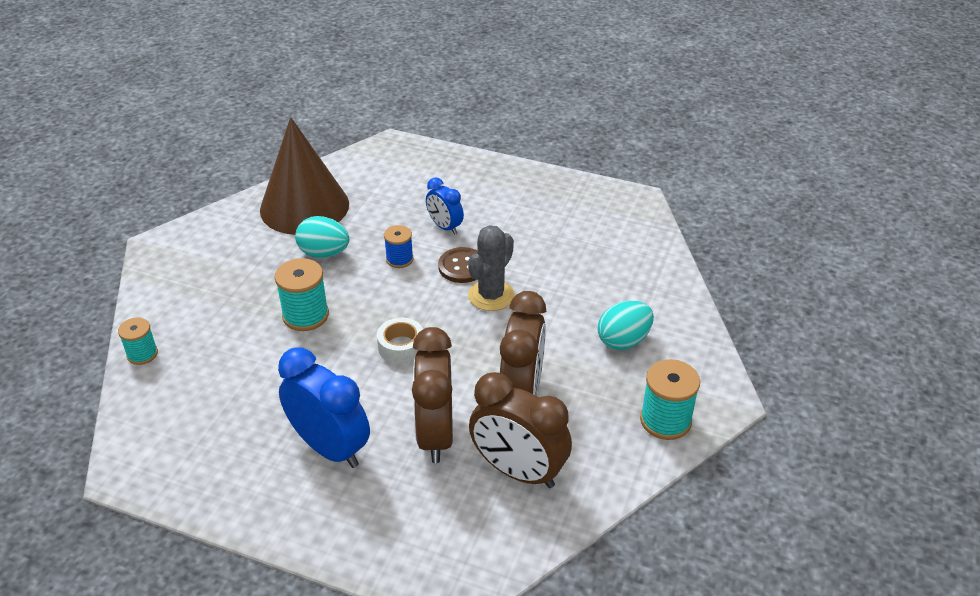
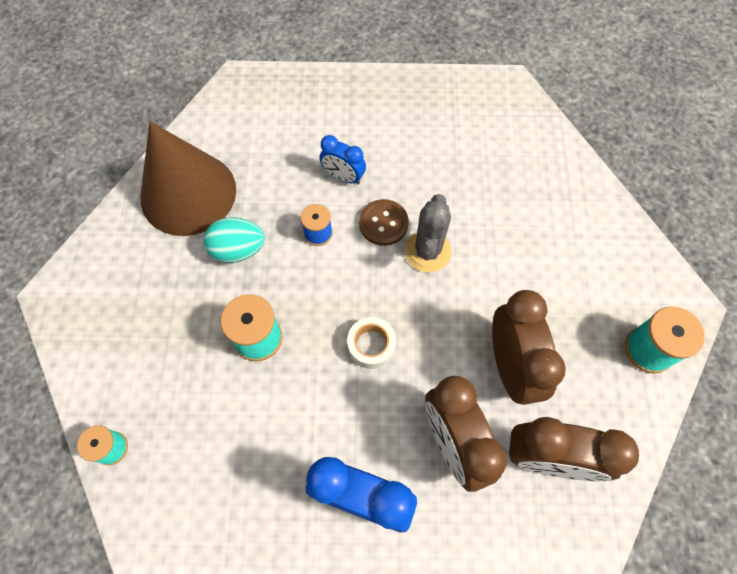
camera: 20 degrees left, 25 degrees up
(623, 341) = (572, 267): turquoise egg -> none

